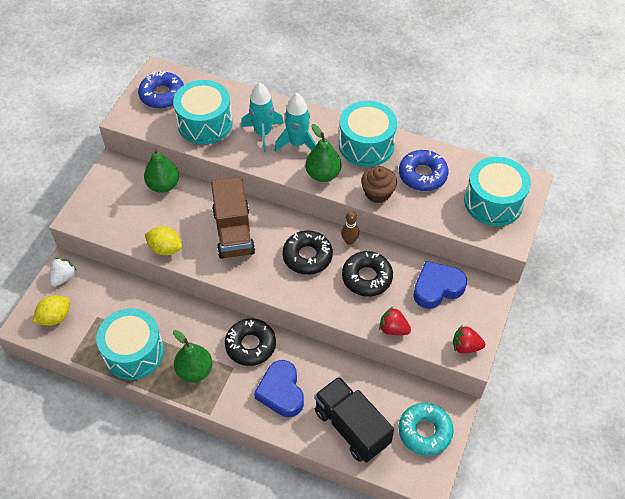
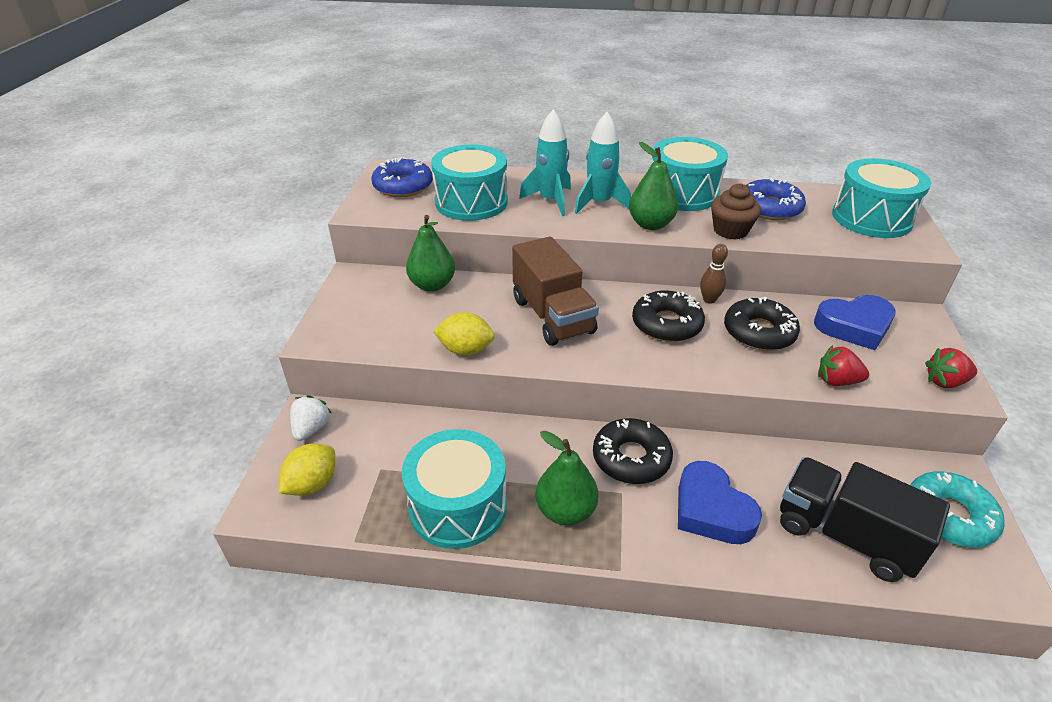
camera: 15 degrees left, 15 degrees down
(437, 288) = (854, 326): blue heart -> blue heart turned 150 degrees counterclockwise

